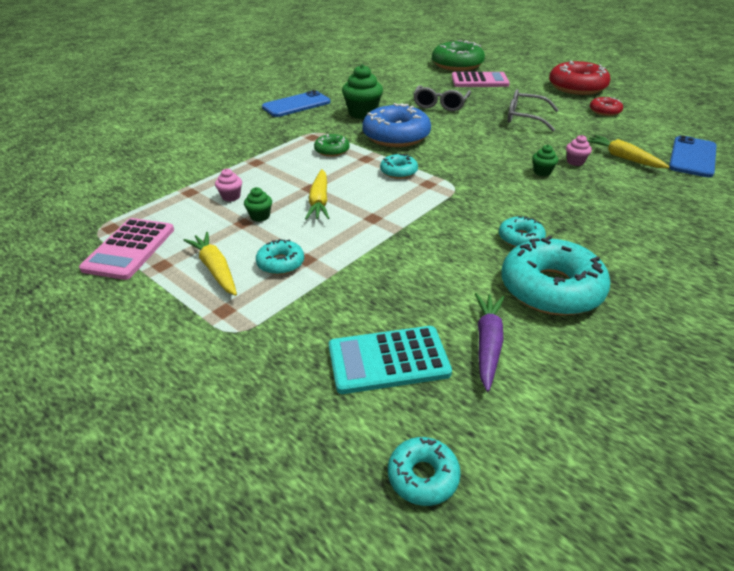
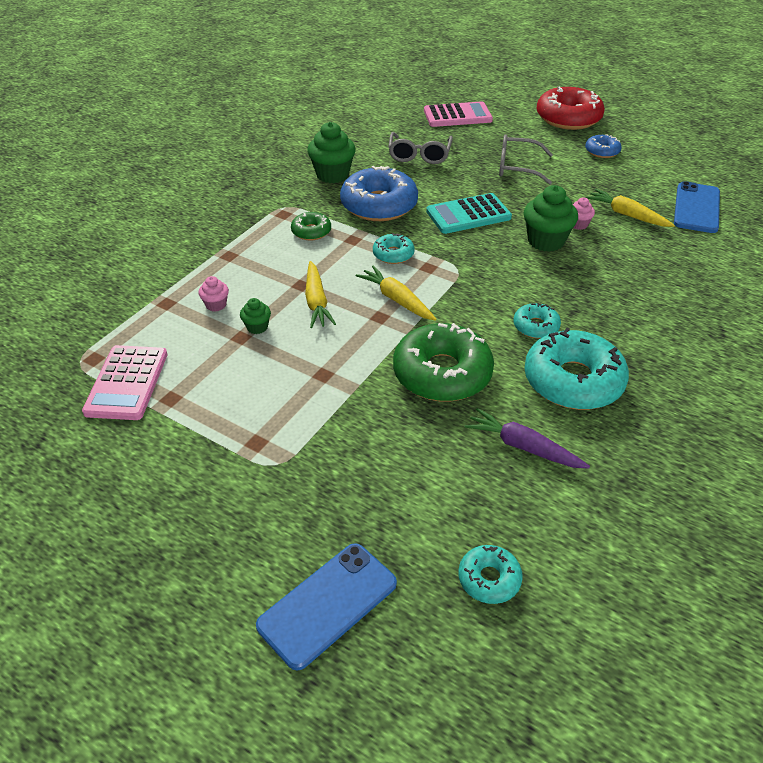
camera: 10 degrees left, 5 degrees up
(215, 269) = (230, 397): yellow carrot -> yellow carrot (396, 299)
(280, 263) = (297, 382): turquoise donut -> none
(296, 105) = (250, 168): blue phone -> blue phone (327, 604)
(388, 360) = (434, 475): turquoise calculator -> turquoise calculator (468, 215)
(457, 65) = (426, 92): green donut -> green donut (442, 373)
(487, 343) = (523, 447): purple carrot -> purple carrot turned 60 degrees counterclockwise
(542, 172) = (546, 241): green cupcake -> green cupcake, size x1.97
(604, 111) = (602, 151): red donut -> blue donut

